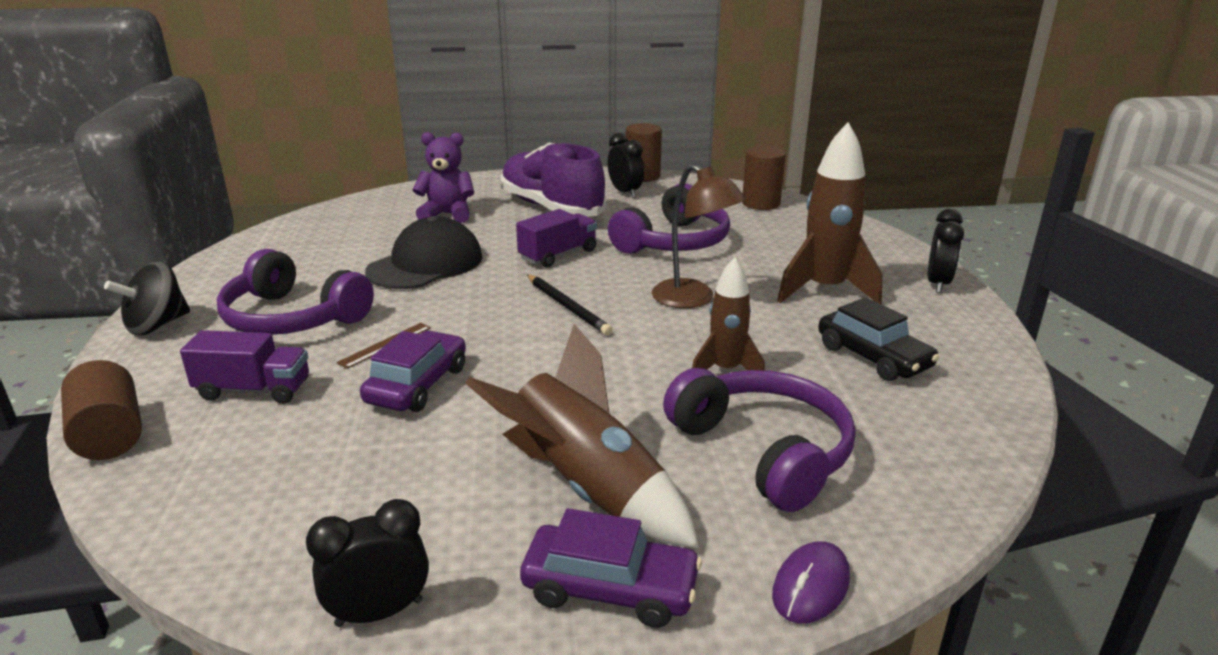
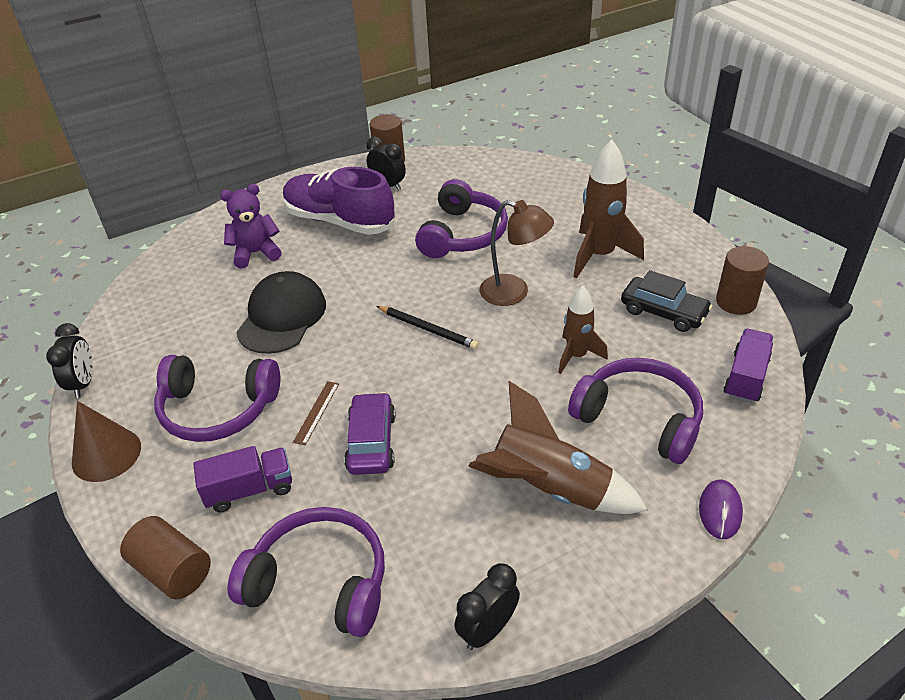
camera: 20 degrees left, 15 degrees up
(157, 325) = (106, 454): black spinning top -> brown cone
(239, 493) = (320, 581): none -> purple headphones
(558, 255) = (382, 275): purple truck -> purple truck (745, 377)
(610, 588) = (611, 557): purple car -> none
(761, 203) = (503, 171): brown cylinder -> brown cylinder (736, 302)
(937, 284) = (670, 226): black clock -> black clock (83, 383)

